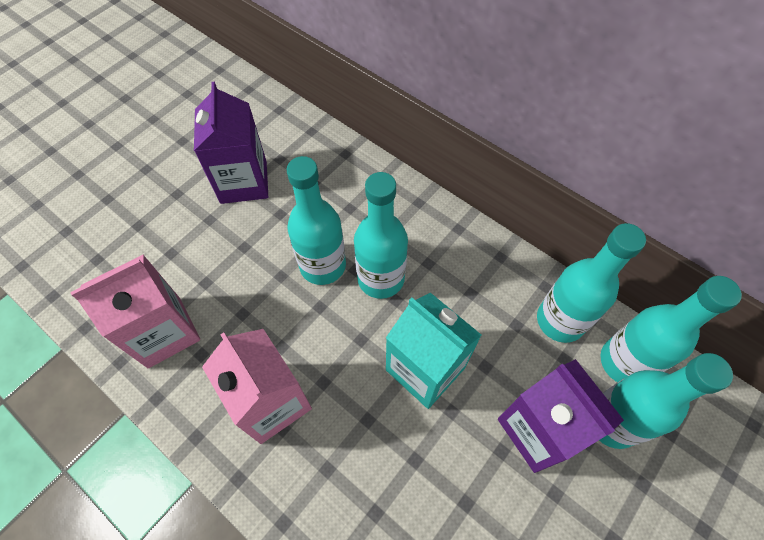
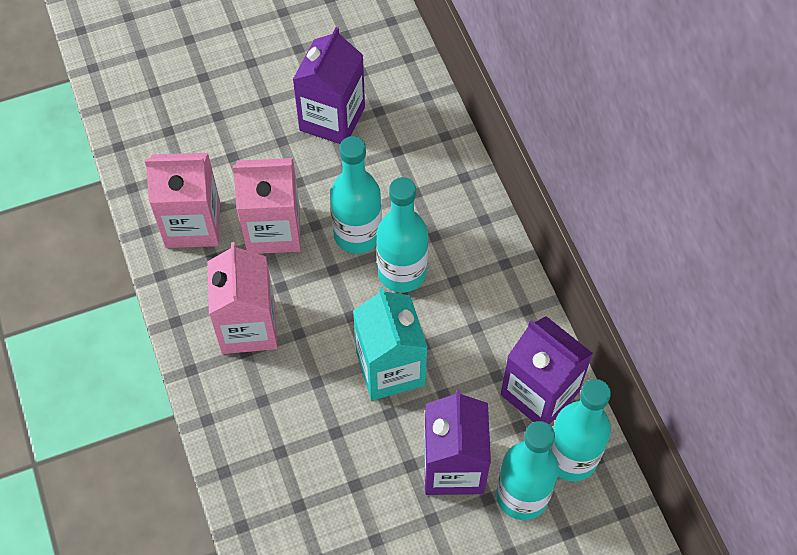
camera: 30 degrees right, 0 degrees up
(245, 299) = (273, 230): none -> pink carton
(560, 320) = (539, 393): turquoise bottle -> purple carton

